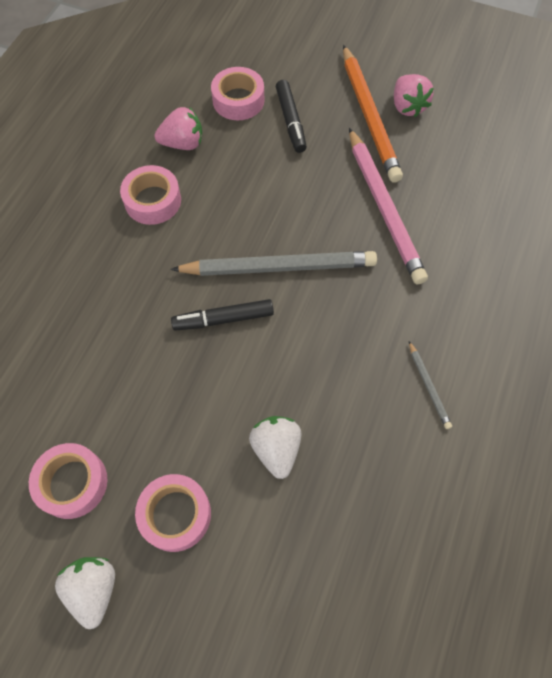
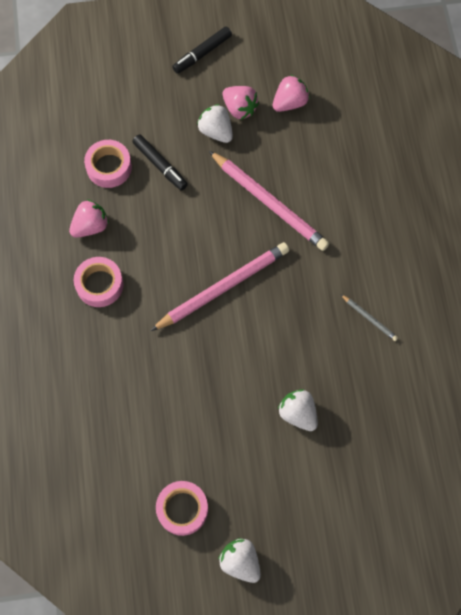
camera: 30 degrees left, 5 degrees up
(175, 514) = (261, 489): pink tape -> none
(224, 319) = (209, 346): black marker -> black marker (202, 53)
(278, 267) = (223, 287): grey pencil -> pink pencil
(369, 116) = (216, 131): orange pencil -> white strawberry
(466, 124) = (290, 102): none -> pink strawberry

